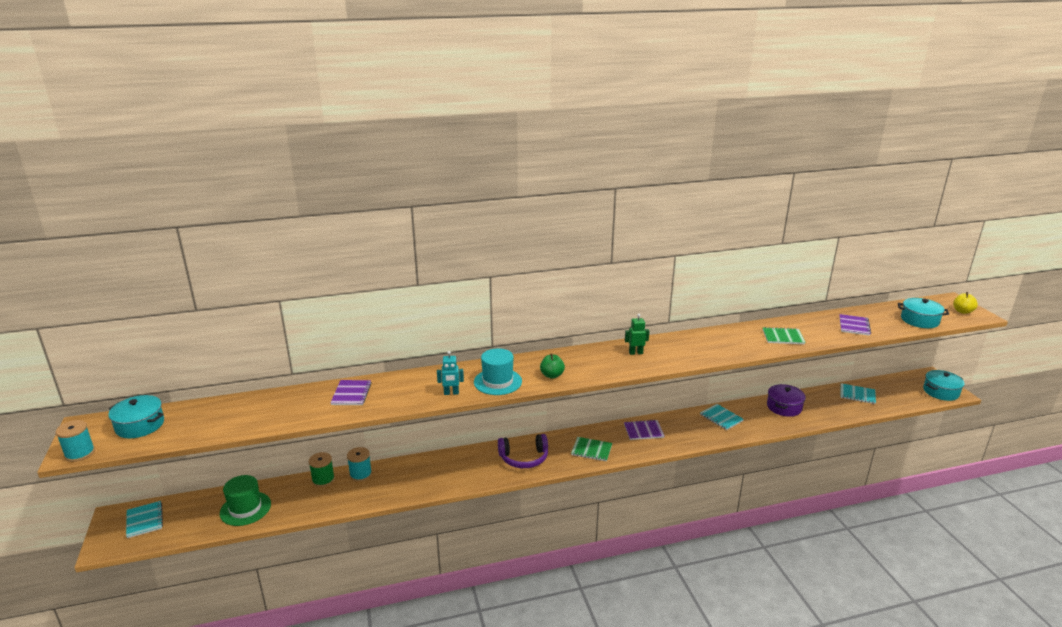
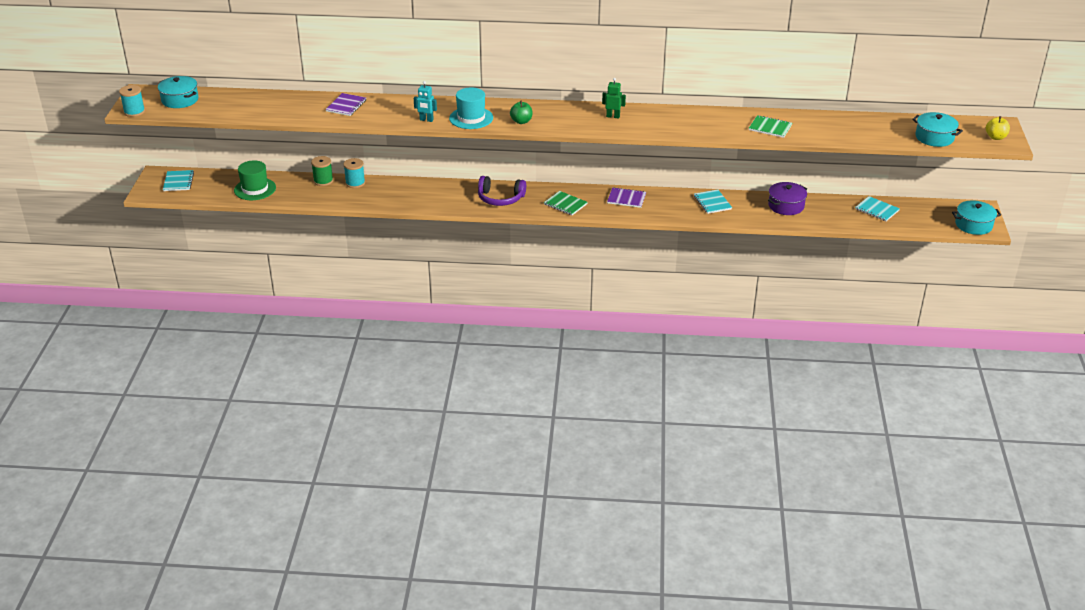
camera: 20 degrees right, 10 degrees up
(854, 326) = (856, 130): purple notebook -> none

